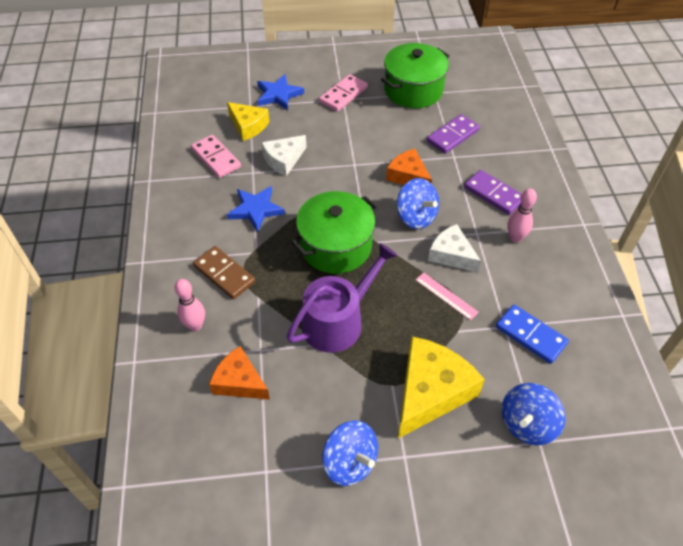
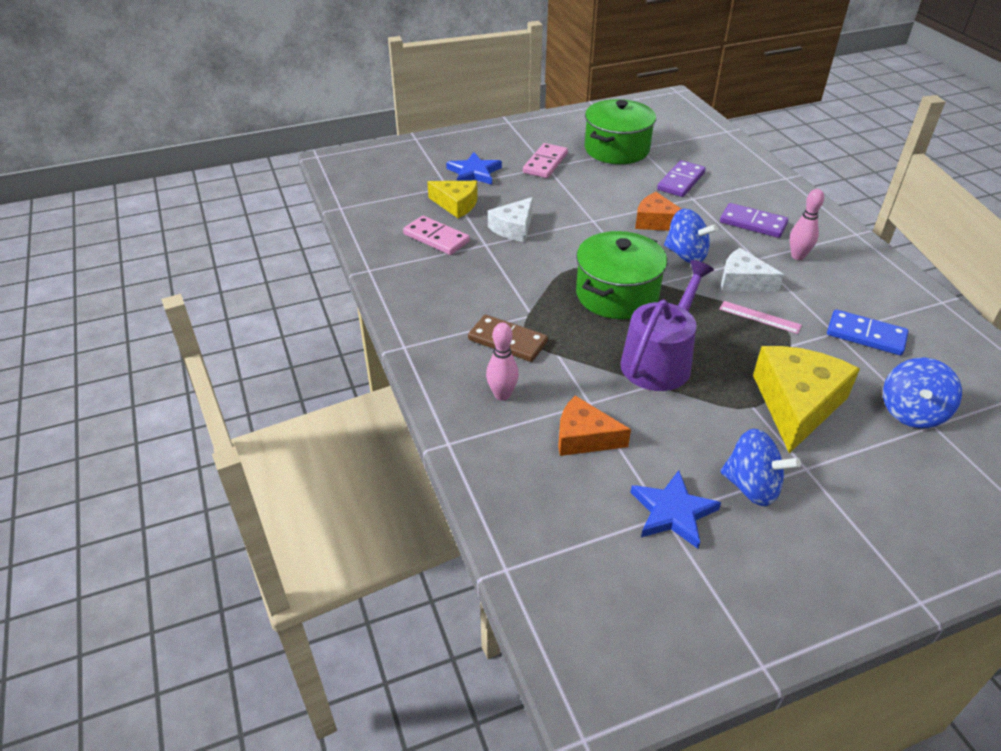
camera: 15 degrees left, 10 degrees down
(256, 209) = (509, 277): blue star -> blue star (672, 512)

